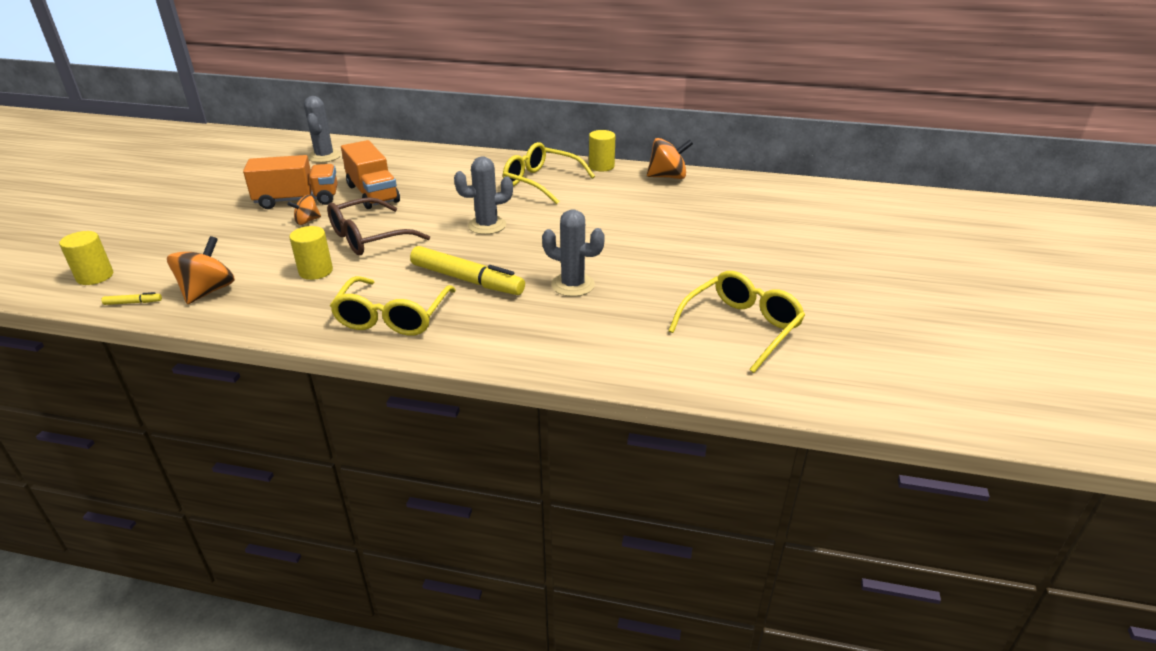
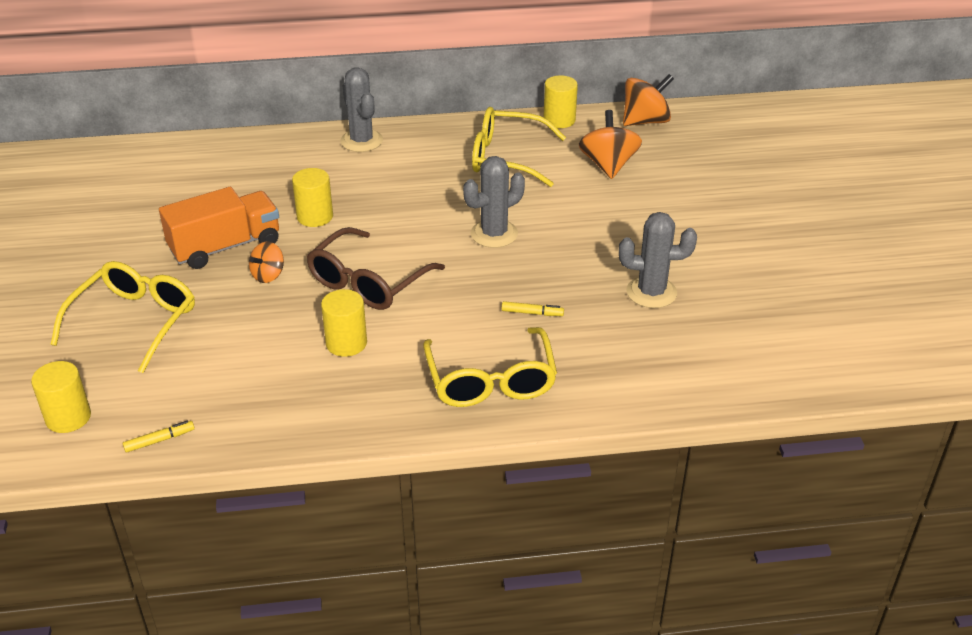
camera: 20 degrees left, 5 degrees up
(208, 291) = (239, 402): orange spinning top -> orange spinning top (608, 165)
(324, 156) = (196, 171): grey cactus -> grey cactus (361, 141)
(373, 194) = (315, 217): orange truck -> yellow cylinder
(467, 280) = (532, 313): yellow marker -> yellow marker, size x0.41
(741, 327) = (853, 303): yellow glasses -> yellow glasses (135, 321)

